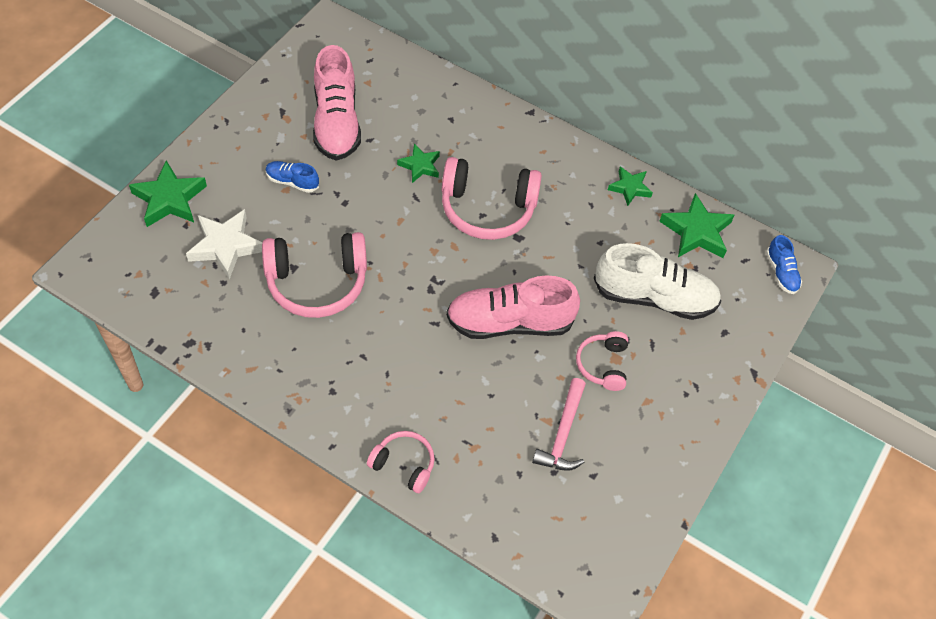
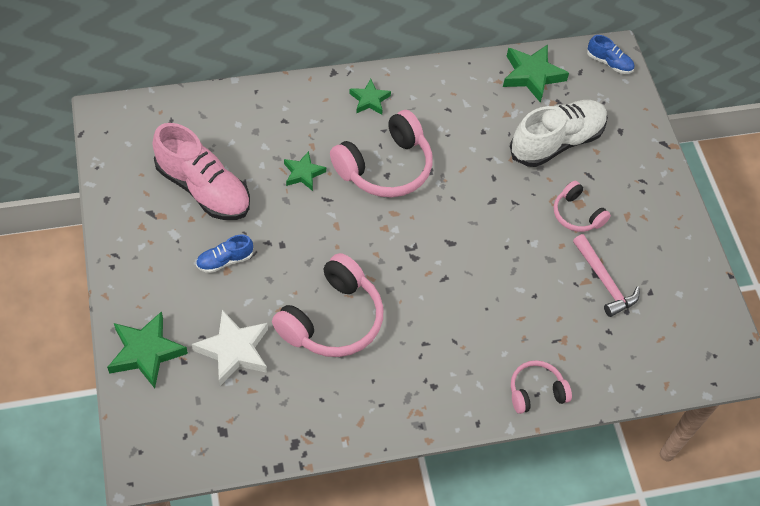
camera: 45 degrees left, 0 degrees up
(509, 322) = (490, 236): pink shoe -> none
(630, 188) = (459, 77): green star -> green star (369, 100)

